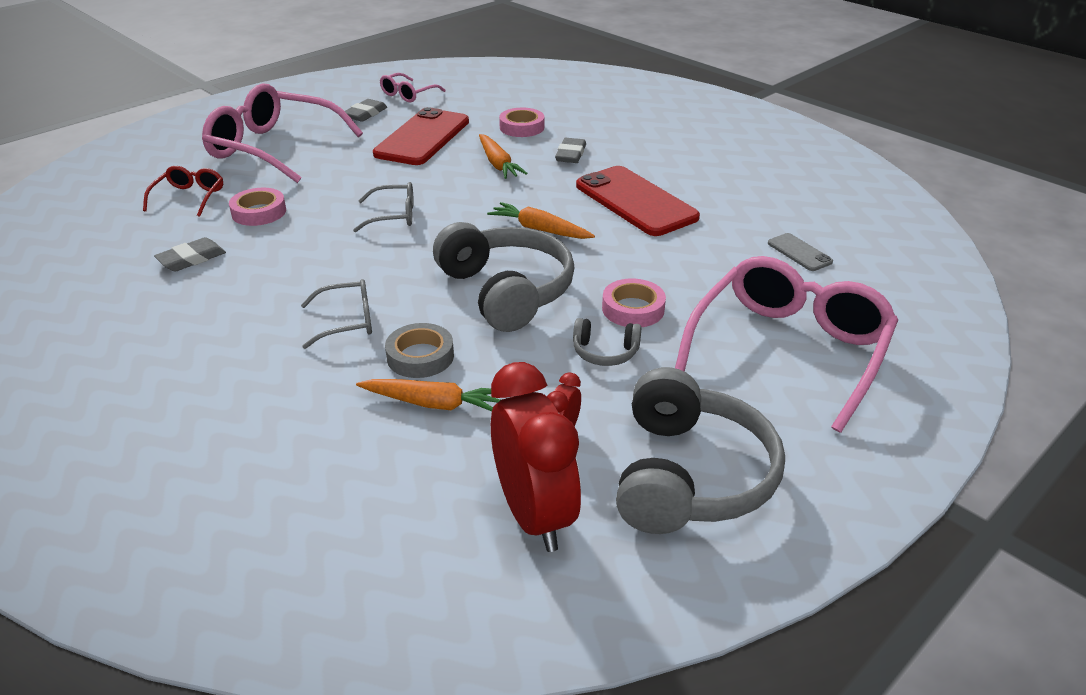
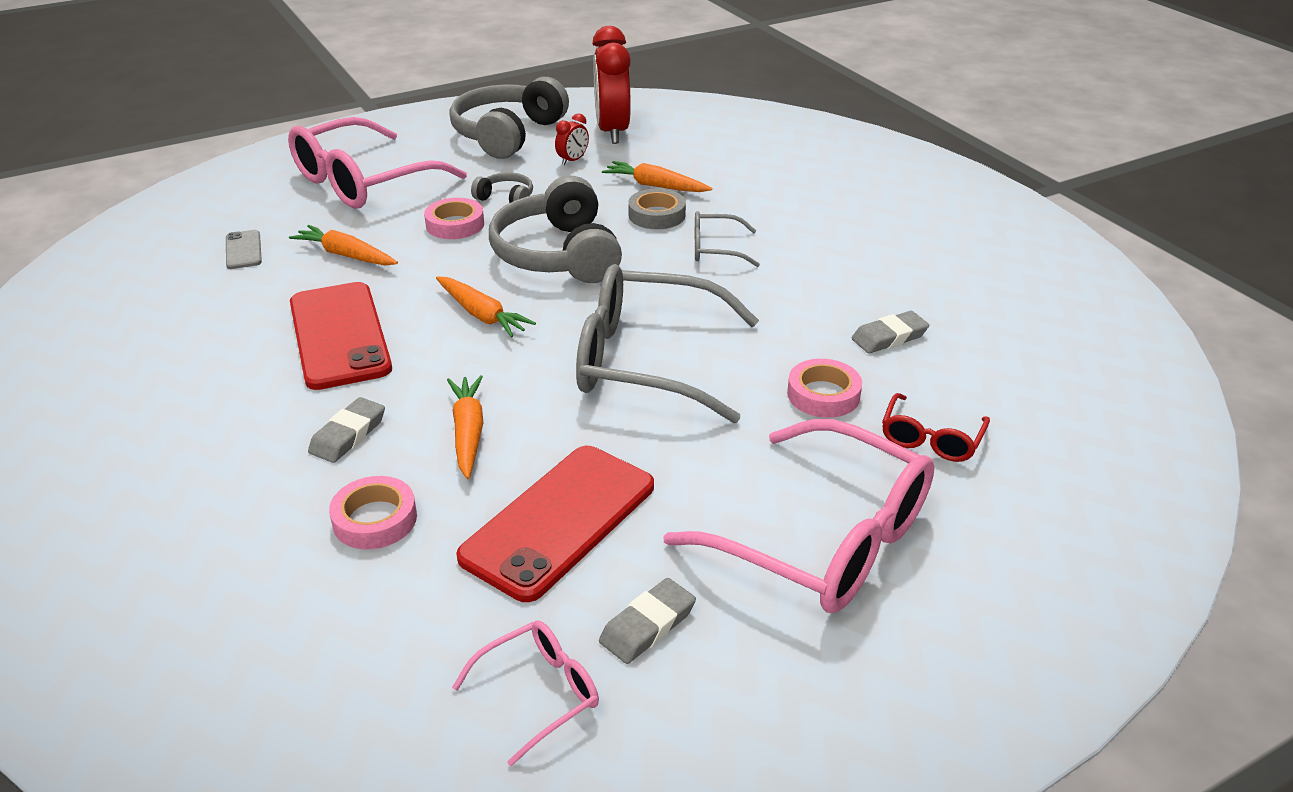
camera: 165 degrees left, 0 degrees up
(393, 216) = (647, 361): grey glasses -> grey glasses, size x2.11
(703, 261) = (346, 255): none -> orange carrot

